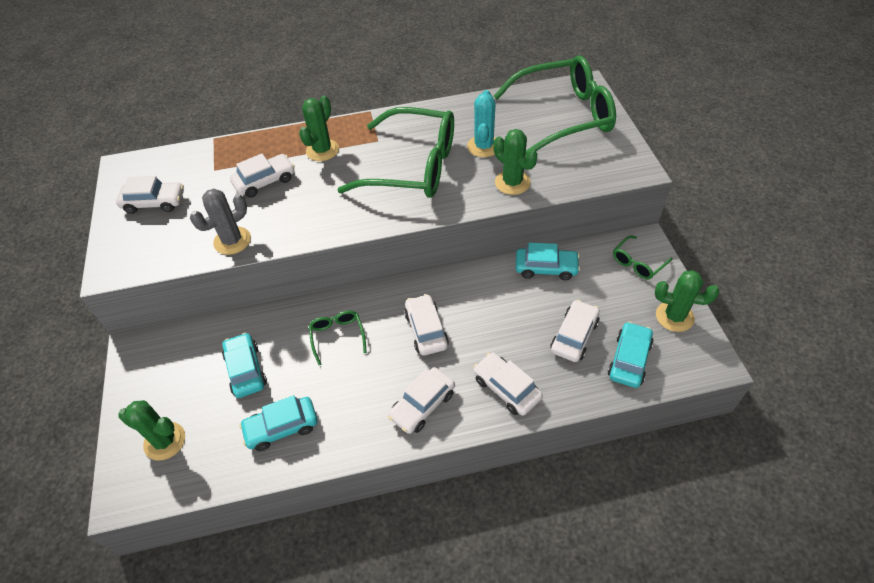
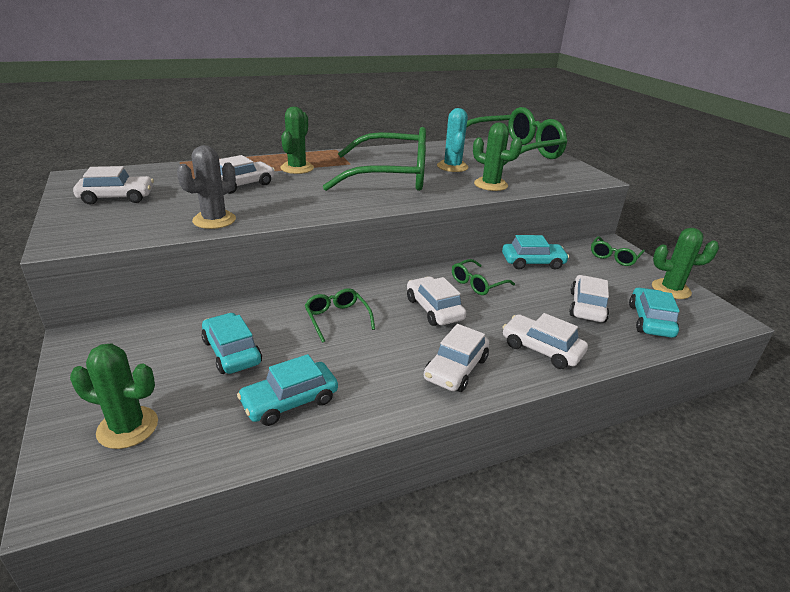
camera: 15 degrees left, 20 degrees down
(478, 297) = (477, 284): none -> green glasses

